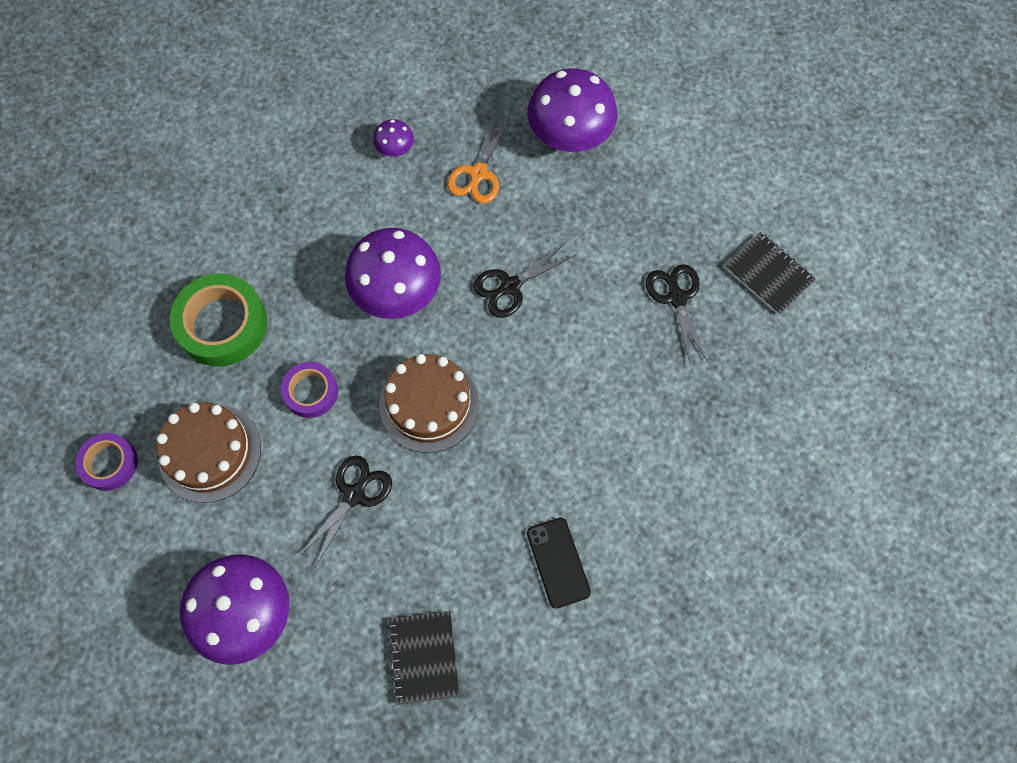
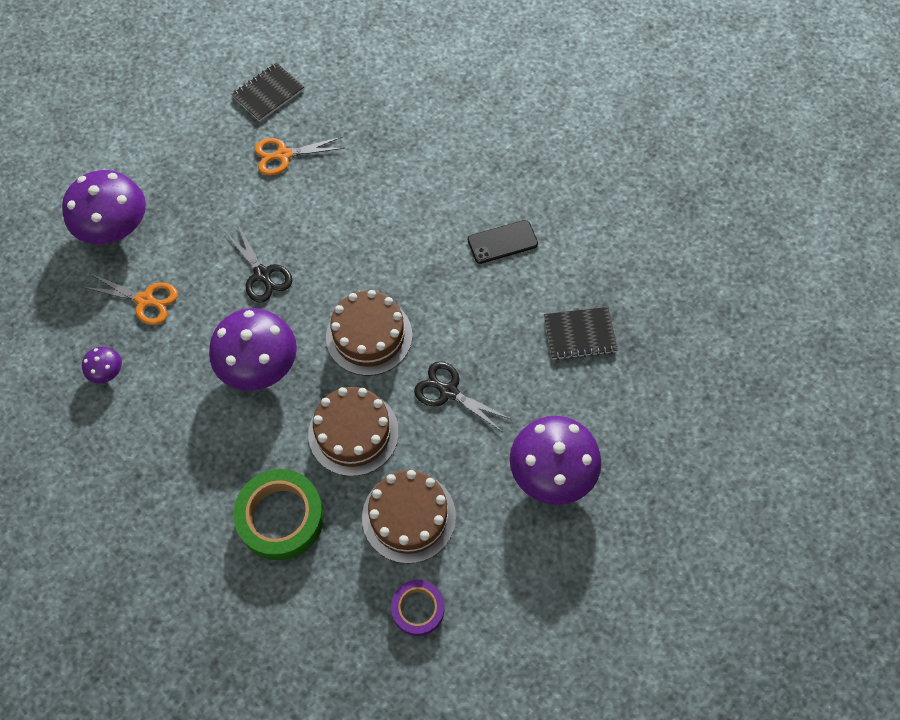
camera: 90 degrees left, 5 degrees down
(311, 392) = (353, 433): purple tape -> brown cake
(676, 297) = (283, 155): black scissors -> orange scissors

